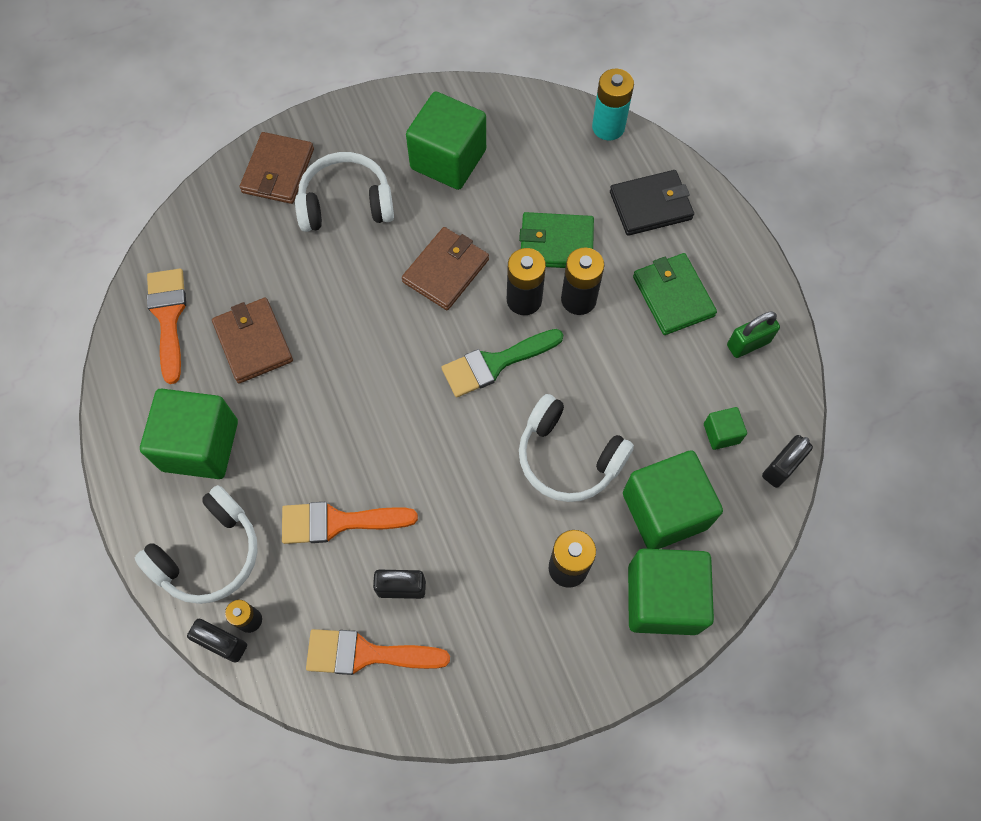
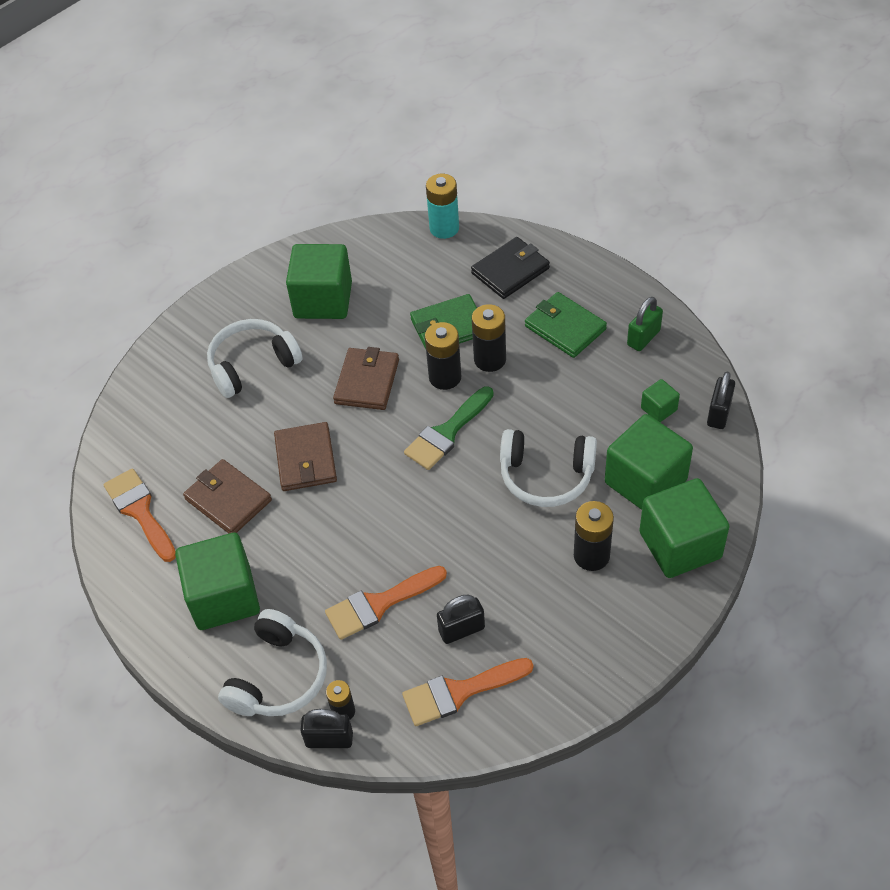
camera: 20 degrees left, 15 degrees down
(278, 171) = (178, 363): brown wallet -> brown wallet (306, 459)

